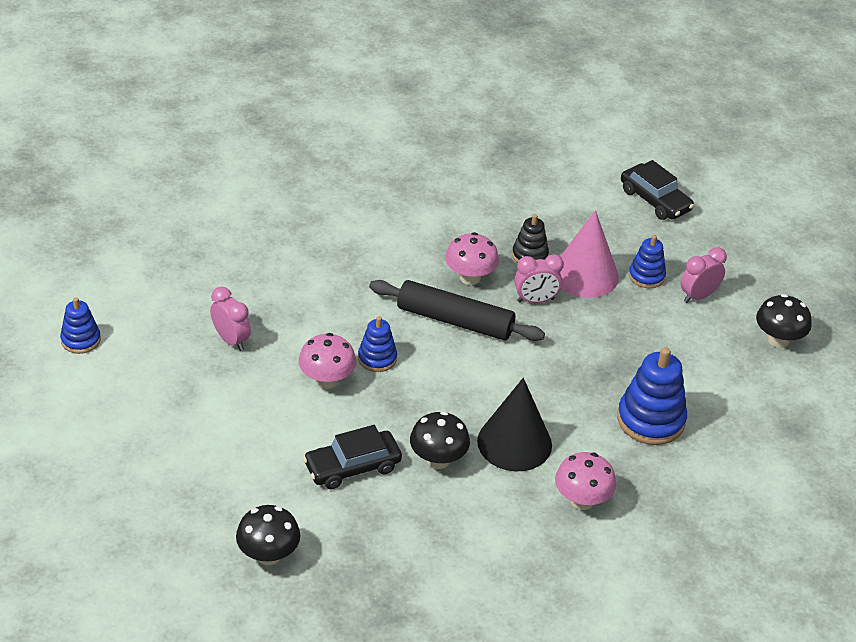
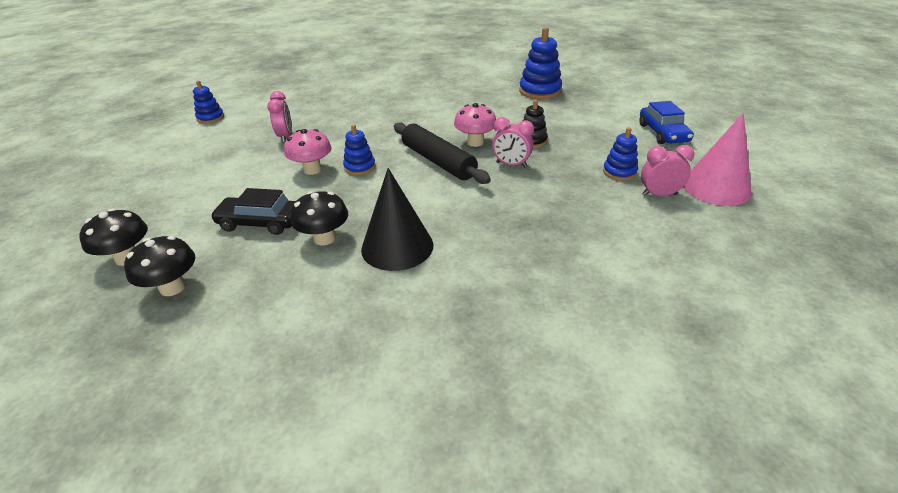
camera: 35 degrees right, 5 degrees down
(582, 500) = (408, 312): pink mushroom -> none
(585, 274) = (566, 160): pink cone -> pink cone (716, 187)
(650, 420) = (538, 269): blue stacking toy -> blue stacking toy (540, 91)
(655, 200) = (662, 133): black car -> blue car
(778, 340) = (725, 246): black mushroom -> black mushroom (173, 287)

